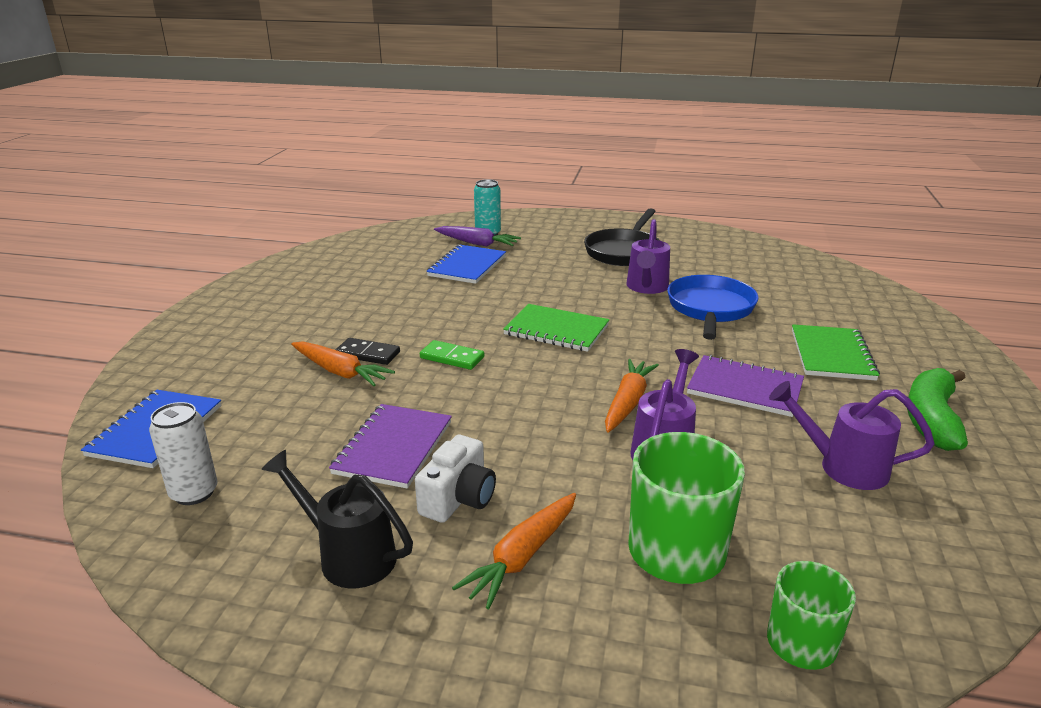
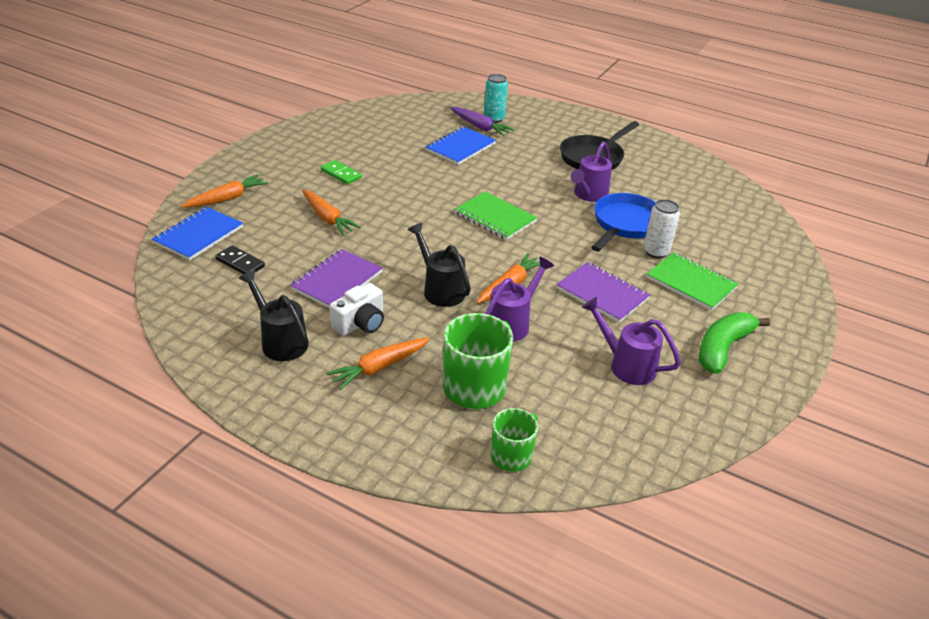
camera: 15 degrees right, 10 degrees up
(183, 375) = (227, 198): none -> orange carrot
(194, 493) = (208, 282): white can -> white can (656, 252)
(367, 354) = (352, 208): black domino -> black domino (240, 263)
(452, 357) = (408, 224): green domino -> green domino (341, 174)
(543, 427) = (440, 289): none -> black watering can
(832, 355) = (691, 283): green notebook -> green notebook turned 75 degrees counterclockwise

